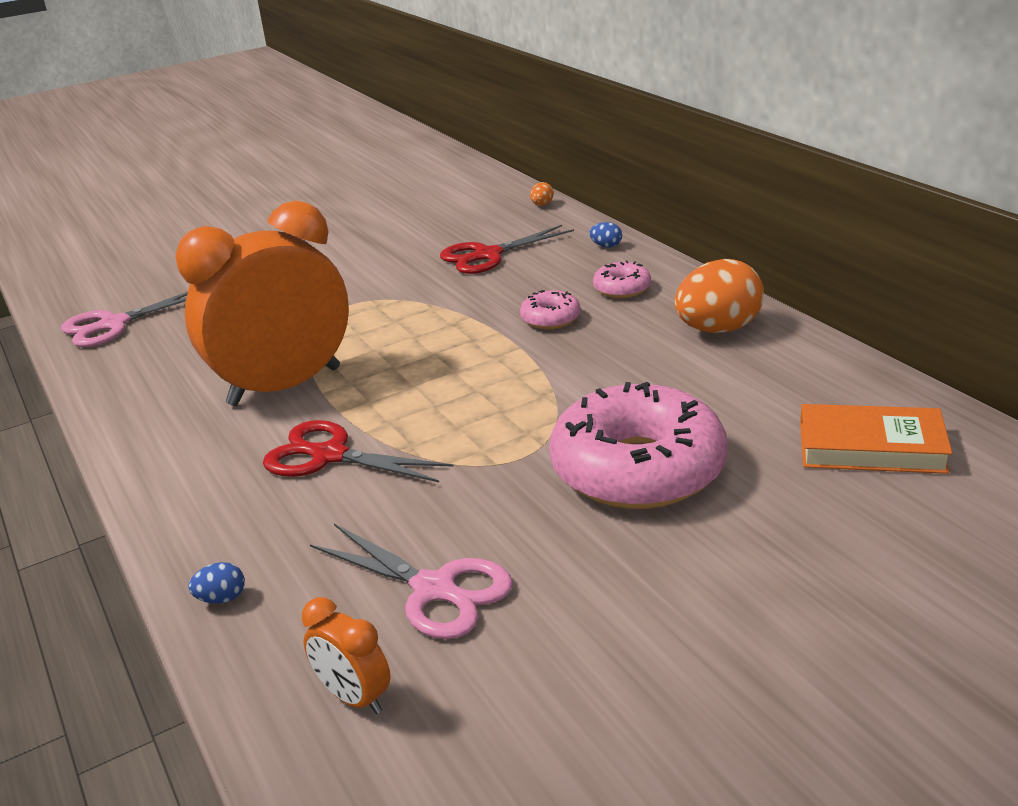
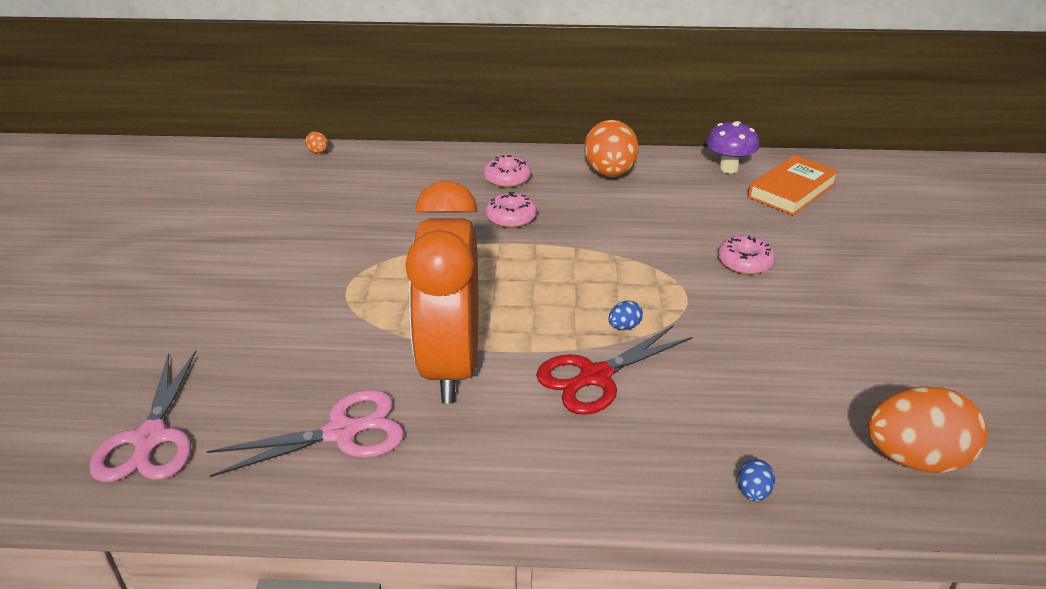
camera: 60 degrees left, 5 degrees up
(354, 697) = (914, 459): orange clock -> orange egg
(435, 590) = (817, 385): pink scissors -> pink scissors (342, 432)
(487, 255) = (366, 202): red scissors -> none
(606, 246) = (433, 159): blue egg -> blue egg (624, 327)
(638, 469) = (744, 262): pink donut -> pink donut, size x0.44
(854, 388) = (728, 168): none -> purple mushroom

